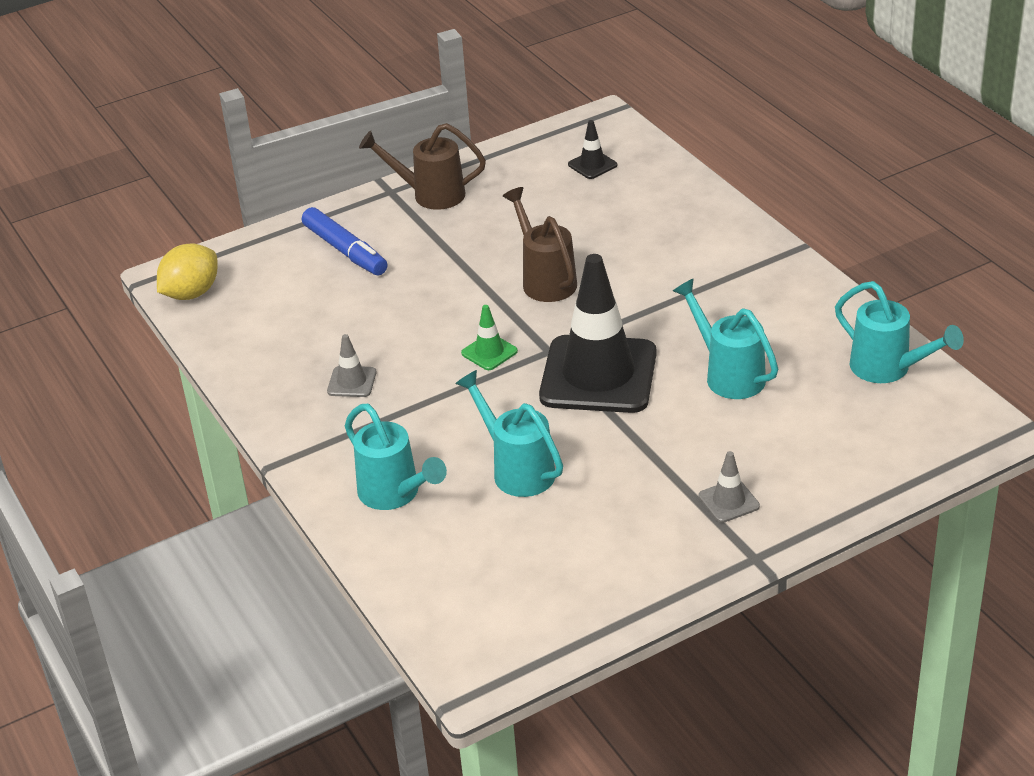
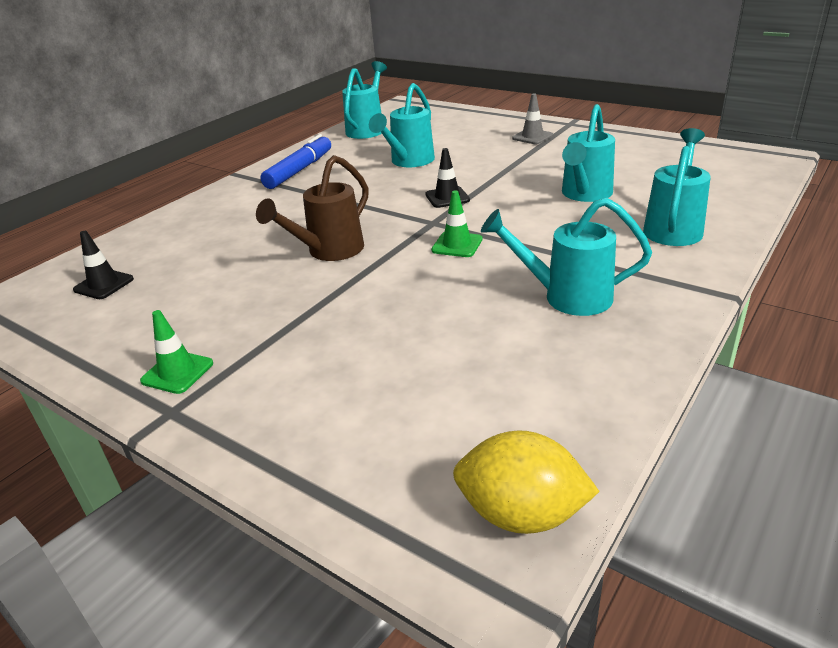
camera: 115 degrees left, 5 degrees down
(345, 251) = (332, 395): blue marker -> blue marker (299, 170)
(352, 382) = (567, 297): grey traffic cone -> turquoise watering can
(430, 195) = (177, 372): brown watering can -> green traffic cone
(598, 375) = (447, 197): black traffic cone -> black traffic cone, size x0.41

